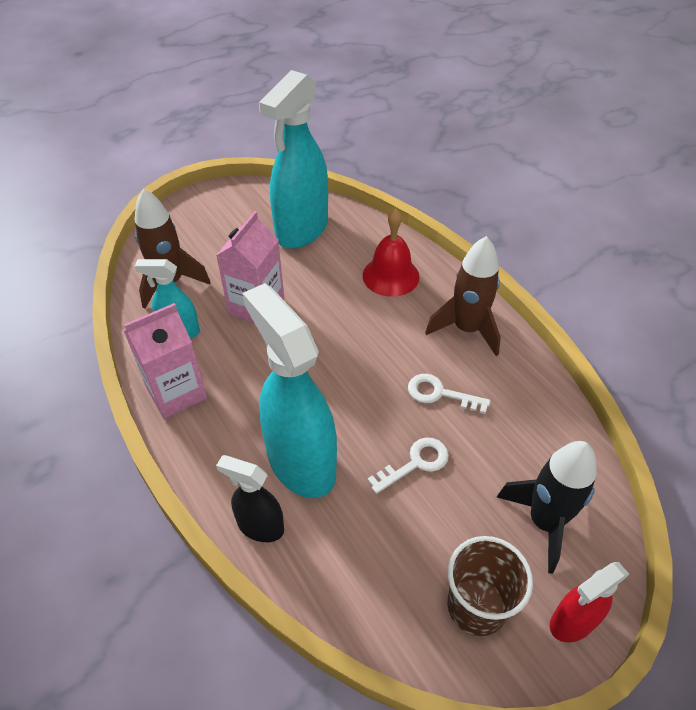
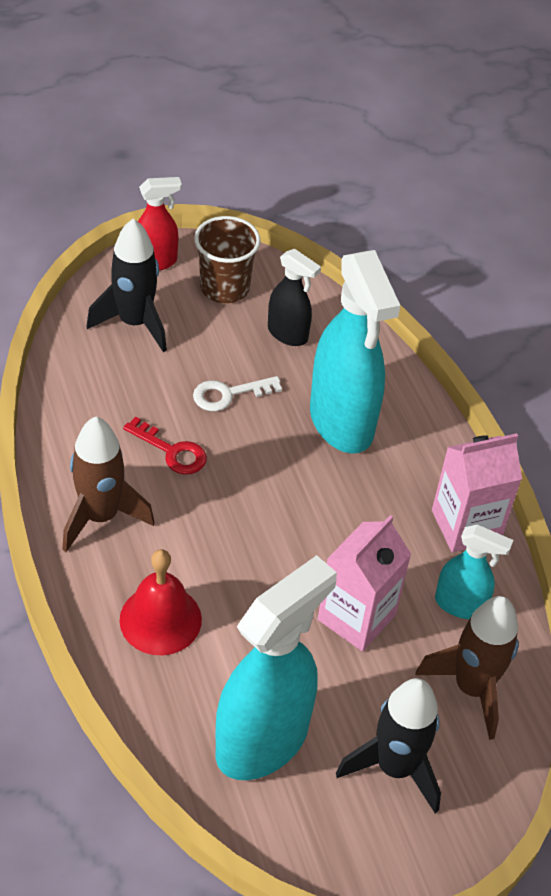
camera: 170 degrees left, 0 degrees up
(218, 234) = (394, 767): none -> black rocket
(260, 526) = (391, 380): black spray bottle -> black spray bottle (288, 334)
(440, 394) = (172, 451): white key -> red key

